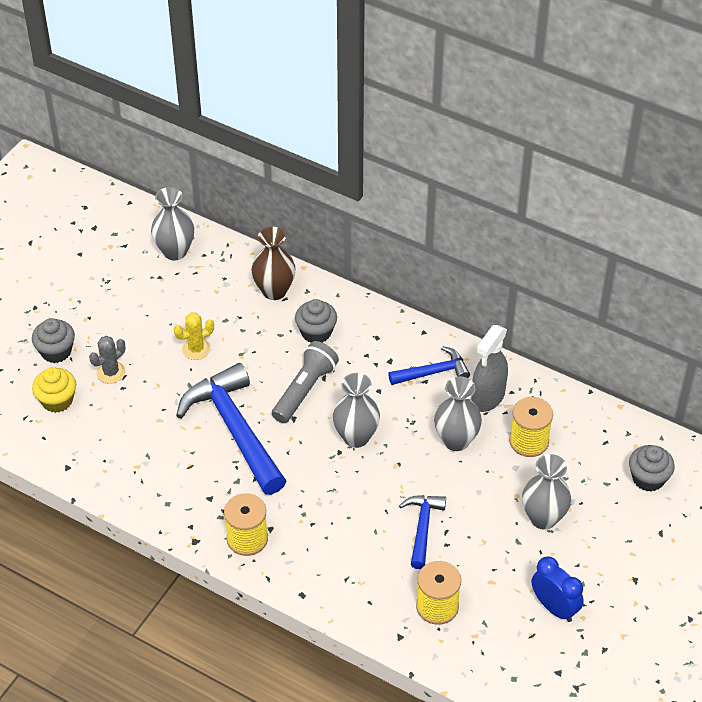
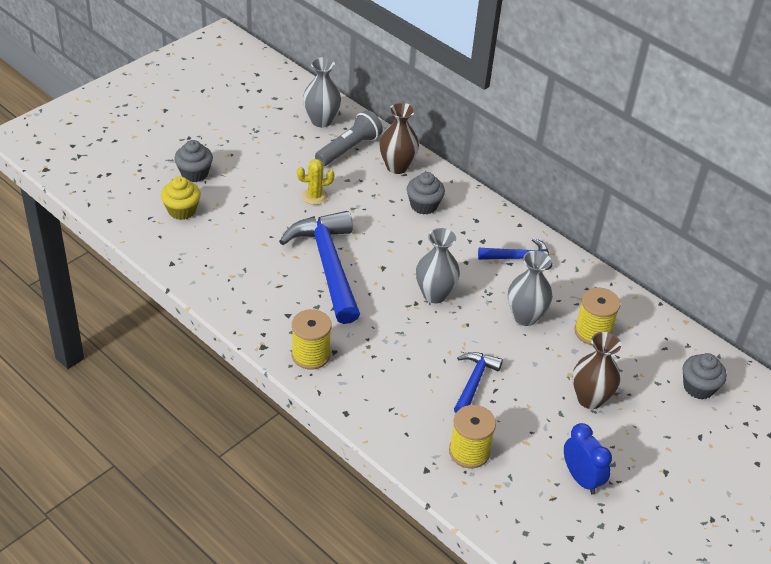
camera: 10 degrees right, 5 degrees down
(111, 372) = (235, 199): grey cactus -> none
(304, 390) = (399, 248): grey flashlight -> grey flashlight (349, 149)
(487, 397) = (563, 288): grey spray bottle -> none
(543, 518) = (590, 399): grey vase -> brown vase

